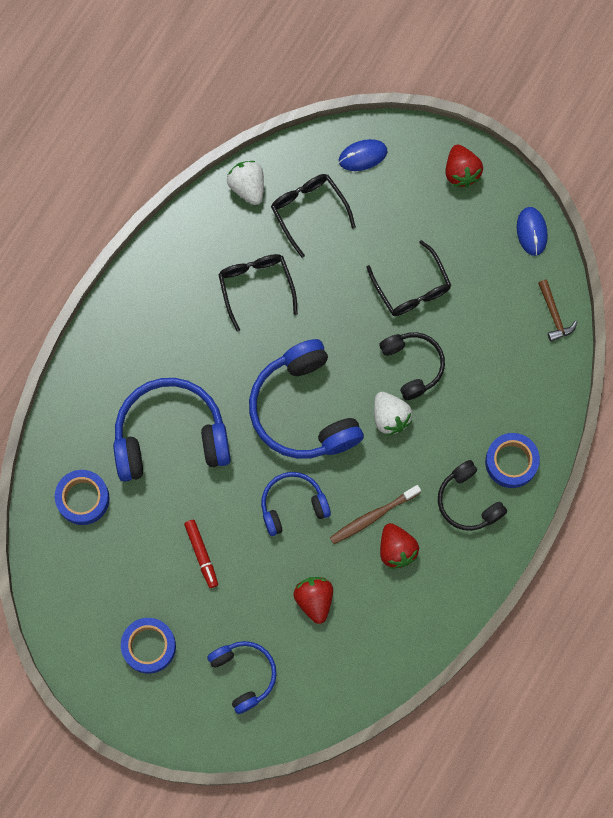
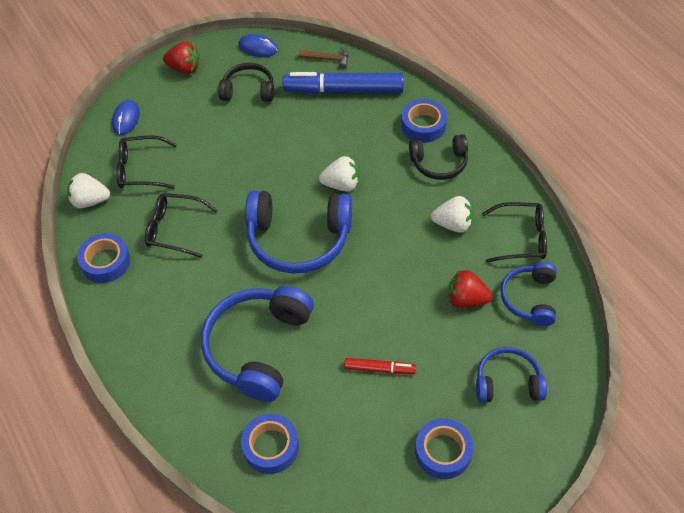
camera: 60 degrees left, 20 degrees down
(189, 246) = (106, 262): none -> blue tape
(292, 505) = (375, 280): blue headphones -> blue headphones (530, 298)
(372, 516) = (416, 229): brown toothbrush -> none
(396, 549) = (453, 224): red strawberry -> white strawberry
(412, 288) = (249, 130): black glasses -> black glasses (522, 238)
(412, 365) = (310, 154): black headphones -> black headphones (248, 90)
(518, 355) = (343, 90): none -> blue marker

